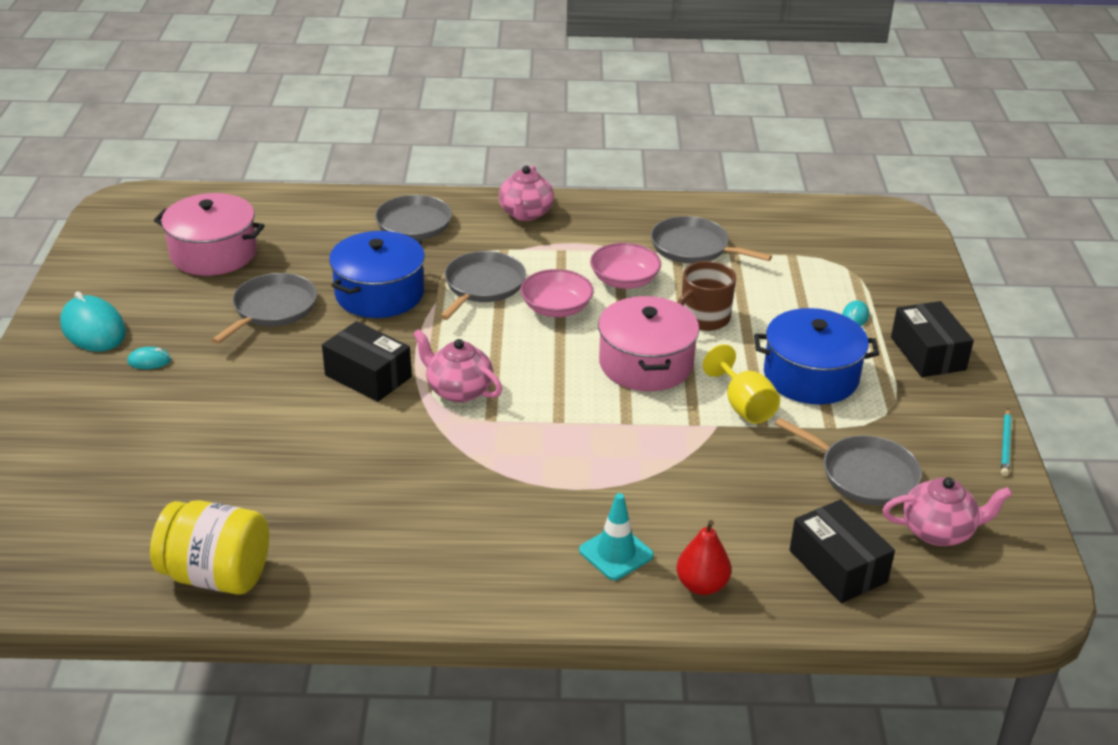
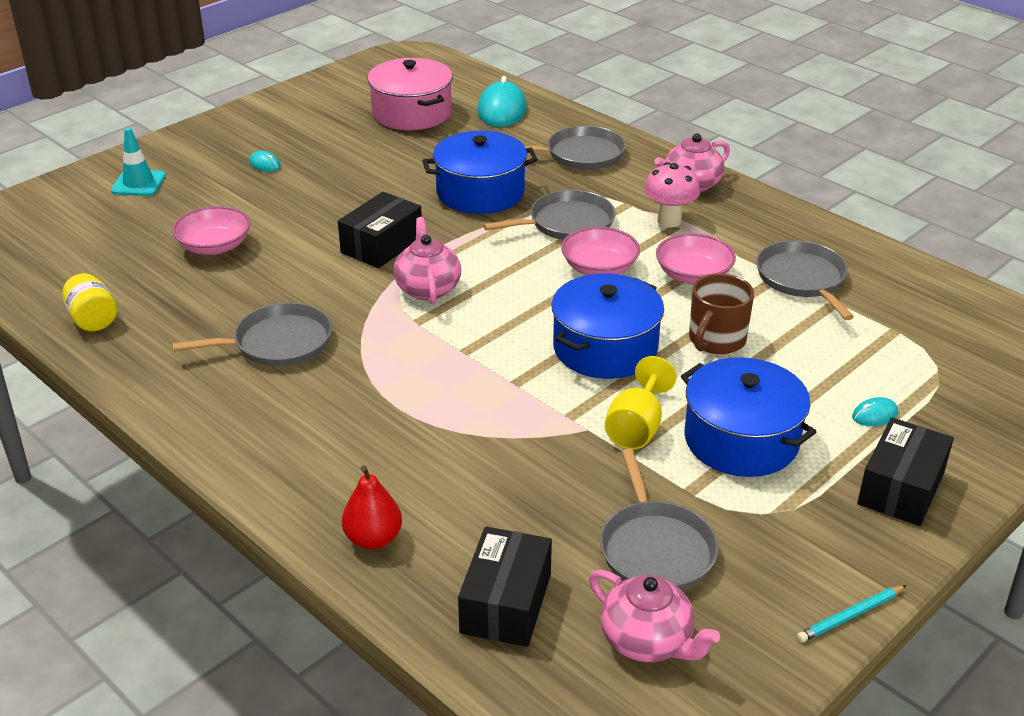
camera: 45 degrees right, 0 degrees up
(93, 329) = (265, 128): turquoise mouse -> turquoise mouse (502, 110)
(216, 575) = (93, 319): yellow jar -> yellow jar, size x0.59
(223, 453) = (214, 246): none -> pink bowl
(272, 309) = (391, 168): grey pan -> grey pan (278, 343)
(368, 376) = (382, 245): black box -> black box turned 45 degrees clockwise
(550, 248) = (669, 221): none -> pink mushroom
(616, 553) = (350, 472): turquoise traffic cone -> turquoise traffic cone (138, 183)
(646, 363) = (605, 348): pink pot -> blue pot
(703, 318) = (716, 340): brown mug -> brown mug turned 60 degrees counterclockwise

